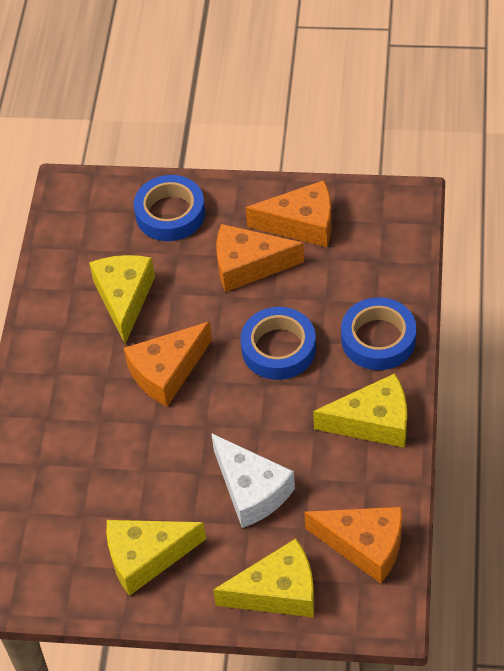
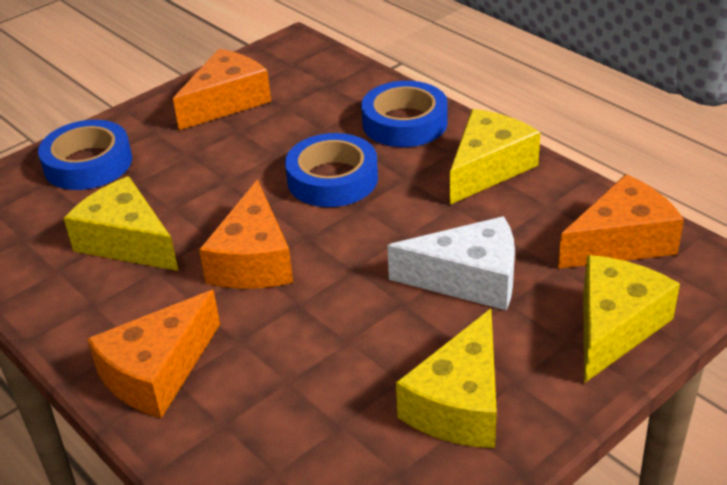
camera: 50 degrees left, 15 degrees down
(248, 265) = (219, 150): orange cheese -> orange cheese (157, 372)

